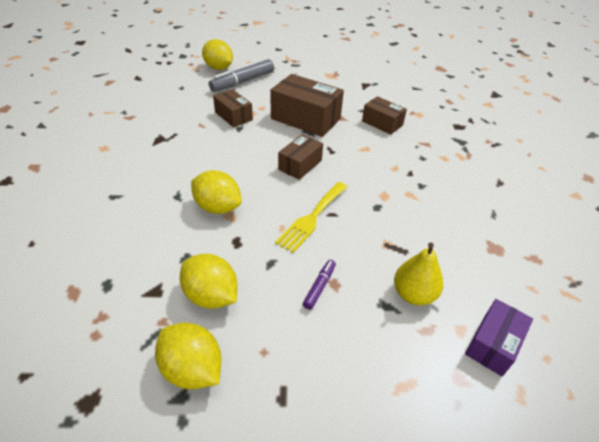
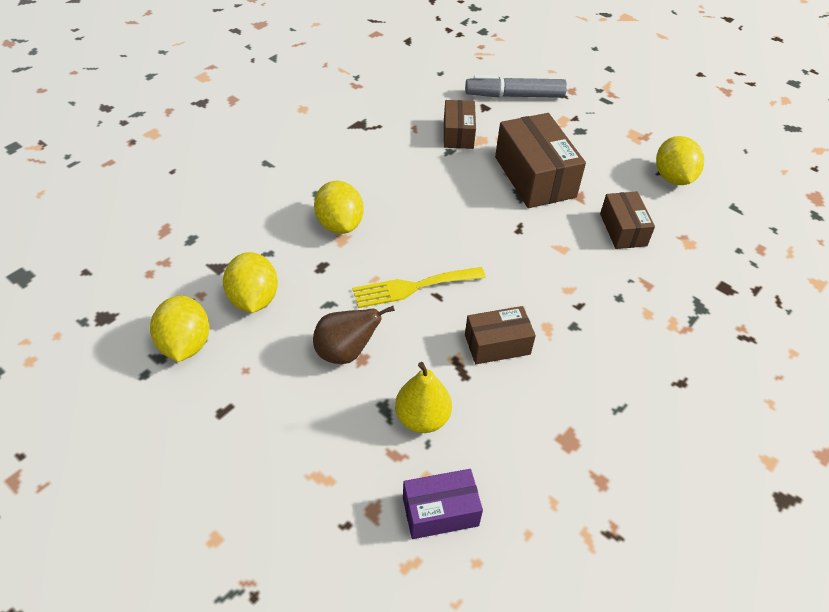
camera: 40 degrees right, 5 degrees up
(219, 68) = (506, 65): yellow lemon -> yellow lemon (673, 178)
(300, 165) = (465, 226): brown box -> brown box (497, 344)
(319, 287) = (346, 352): purple marker -> brown pear

